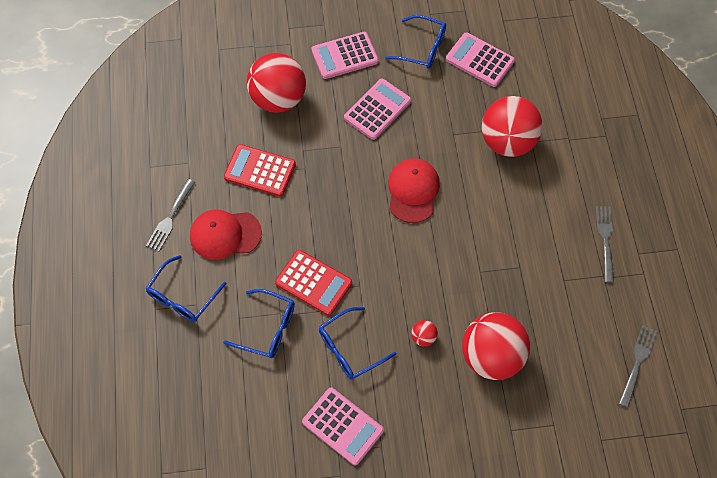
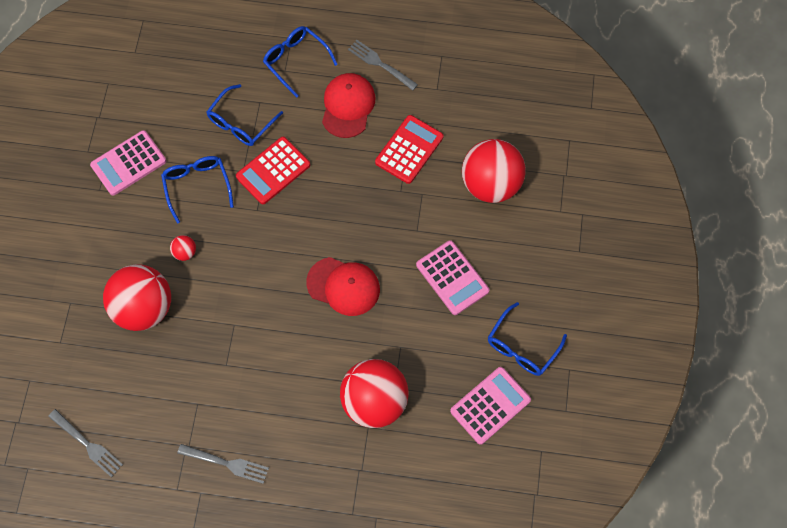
camera: 105 degrees right, 5 degrees up
(345, 56) = (530, 262): pink calculator -> none

